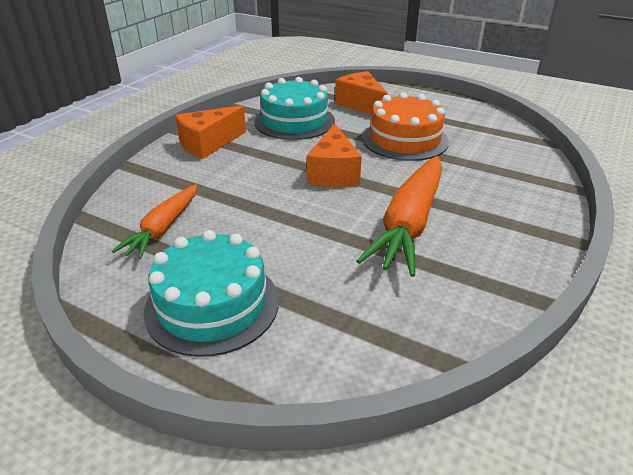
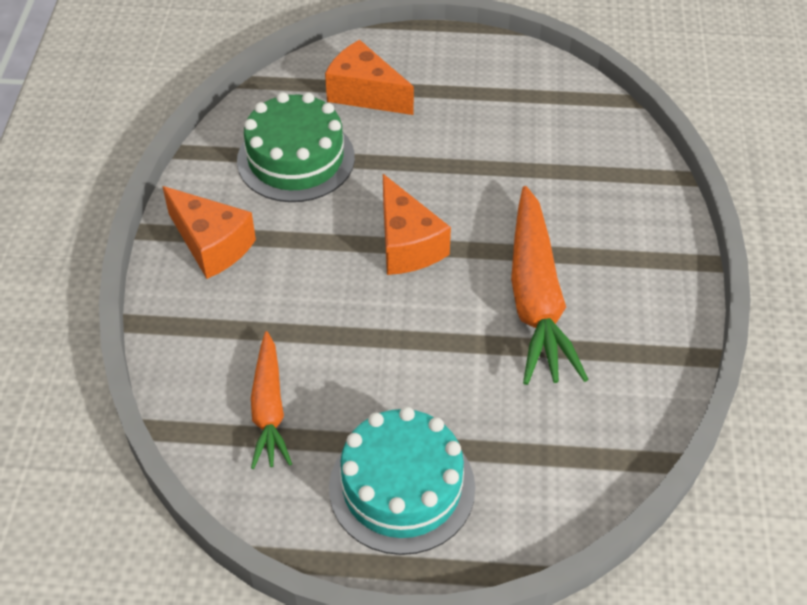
camera: 25 degrees left, 15 degrees up
(208, 144) = (211, 244): orange cheese -> orange cheese turned 75 degrees counterclockwise
(294, 121) = (296, 159): turquoise cake -> green cake
(405, 140) = (459, 151): orange cake -> none

